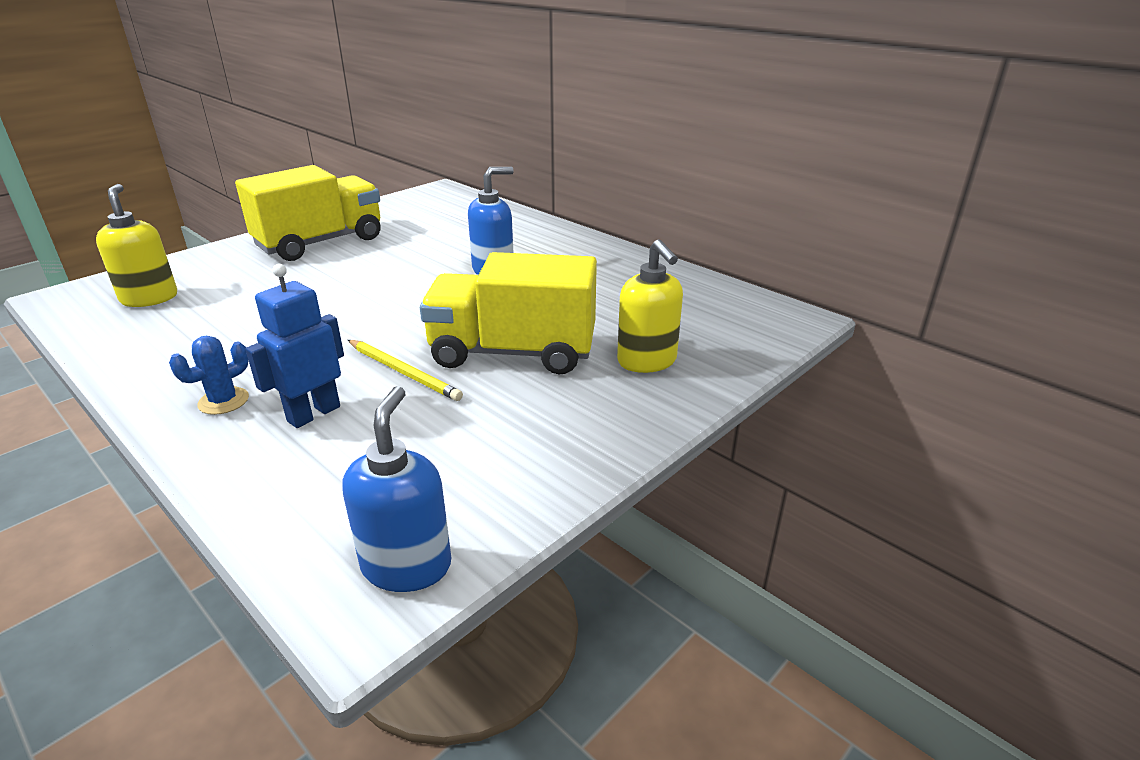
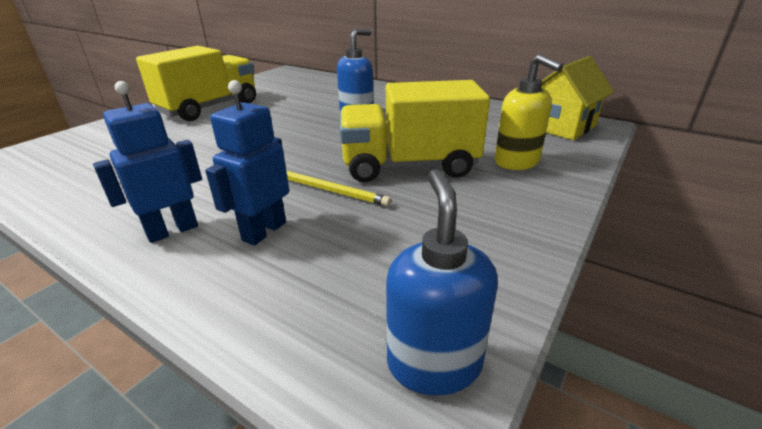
camera: 10 degrees left, 0 degrees up
(149, 298) = (73, 157): yellow soap dispenser -> none
(223, 401) = (172, 230): blue cactus -> blue robot
(745, 315) = (561, 126): none -> yellow house

